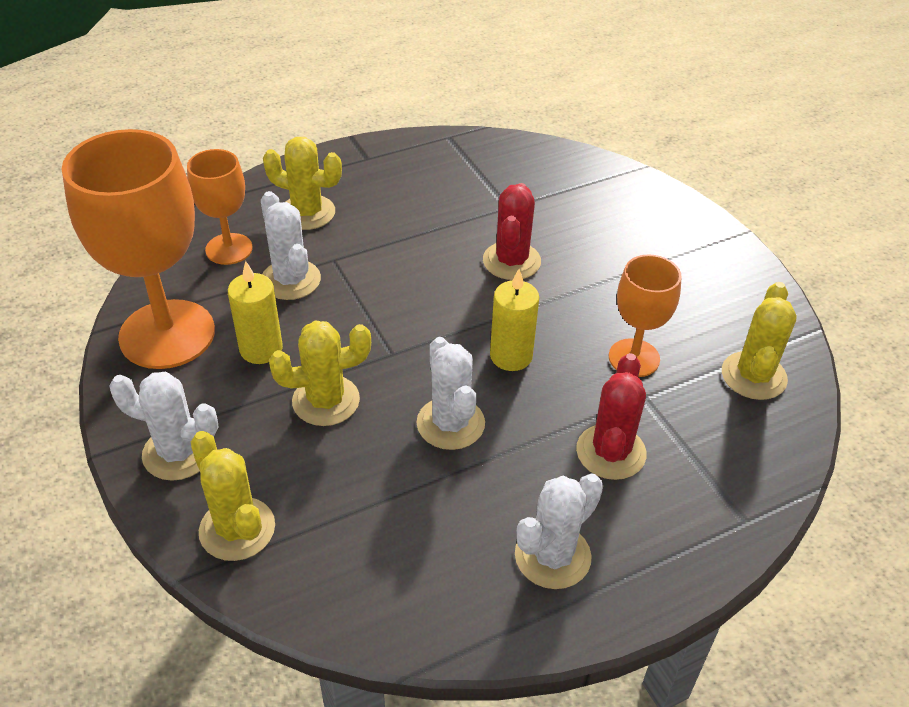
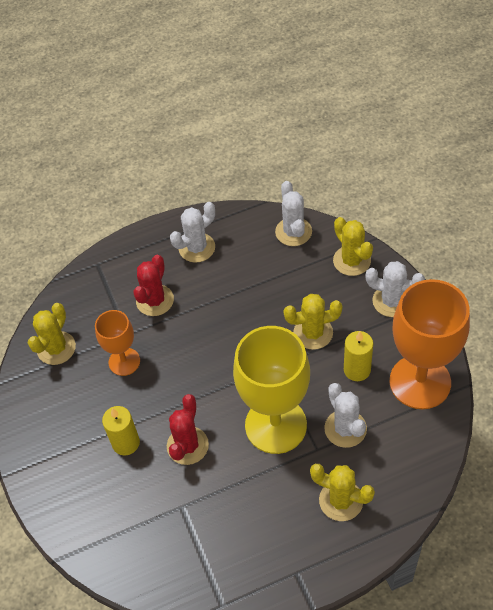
camera: 170 degrees left, 10 degrees up
(229, 249) = (395, 460): orange goblet -> none
(389, 283) = (276, 425): none -> yellow goblet
(450, 423) = (241, 318): white cactus -> white cactus (293, 232)
(511, 356) = (200, 363): yellow candle -> yellow candle (126, 443)

